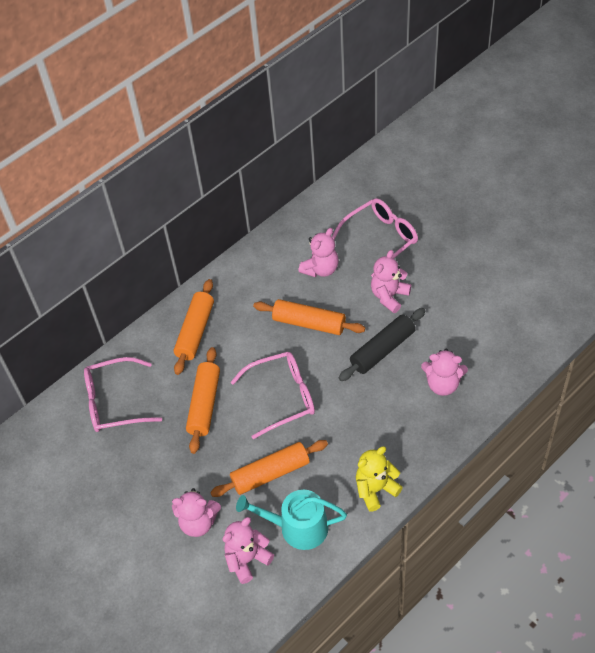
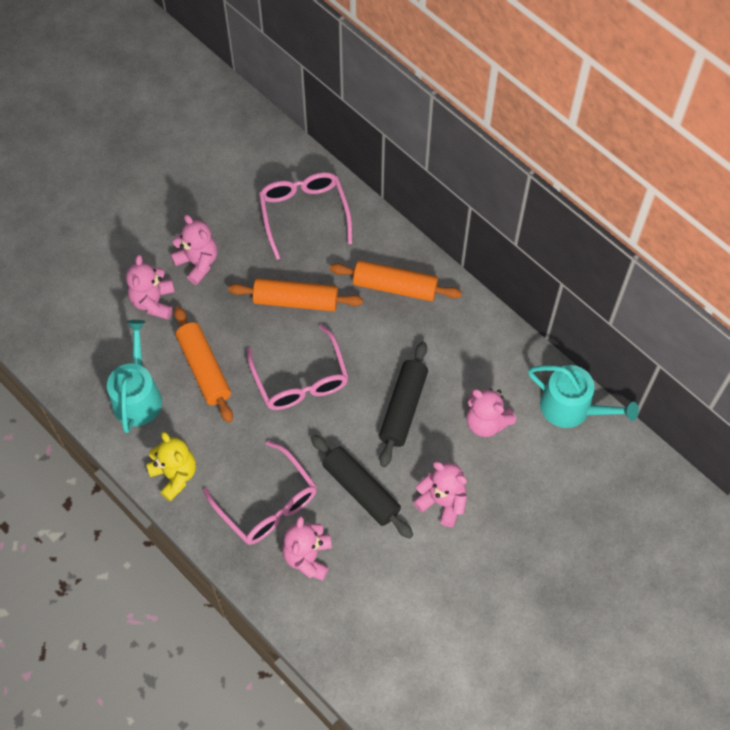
camera: 85 degrees right, 10 degrees up
(247, 559) = (107, 348): pink teddy bear -> pink teddy bear (198, 263)
(308, 217) = (572, 408): none -> turquoise watering can
(309, 323) = (403, 408): orange rolling pin -> black rolling pin
(380, 239) = (536, 495): pink glasses -> pink glasses (267, 503)

